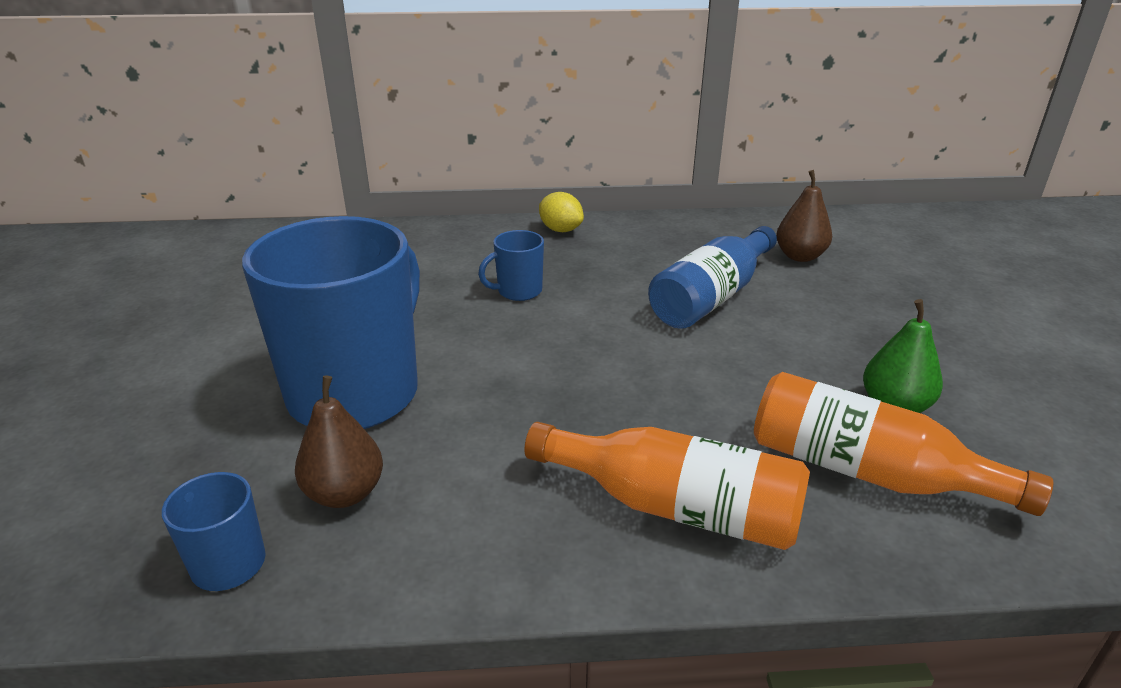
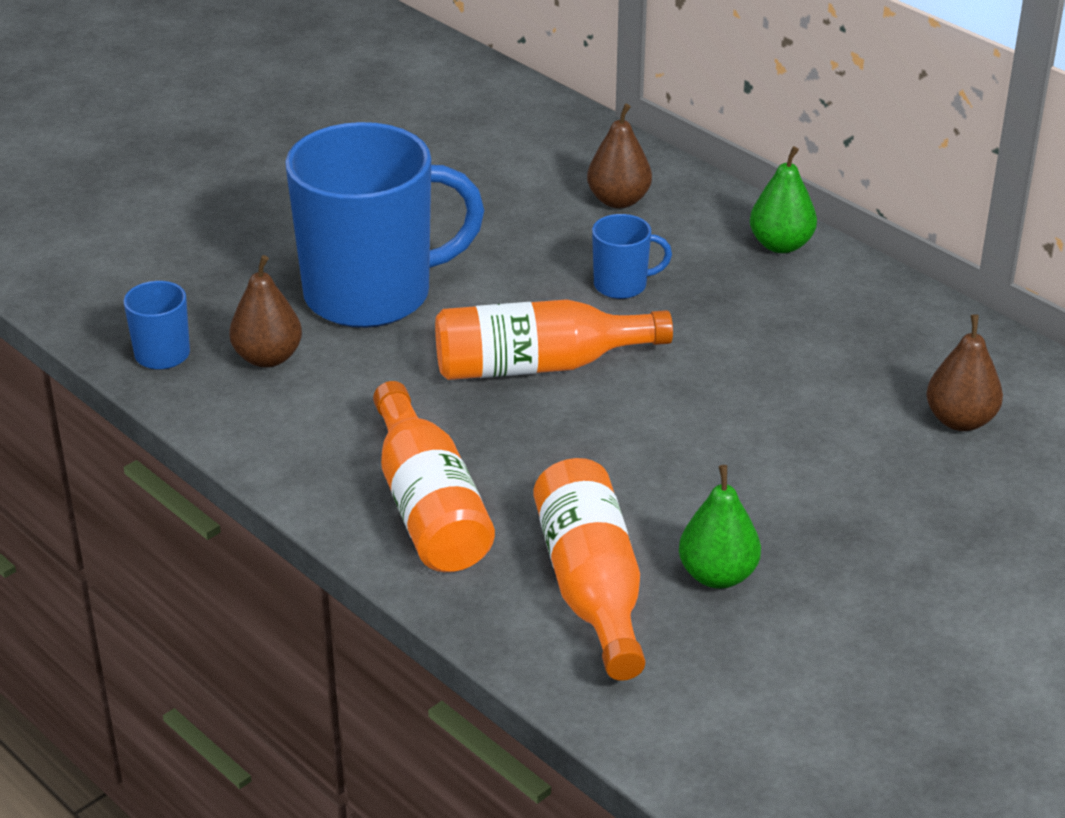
camera: 50 degrees right, 5 degrees up
(430, 253) = (618, 200): none -> brown pear
(518, 291) = (622, 285): blue mug -> blue mug turned 150 degrees clockwise
(558, 363) = (537, 365): none -> orange bottle
(560, 230) = (781, 245): yellow lemon -> green pear
(711, 297) = (775, 398): blue bottle -> none

